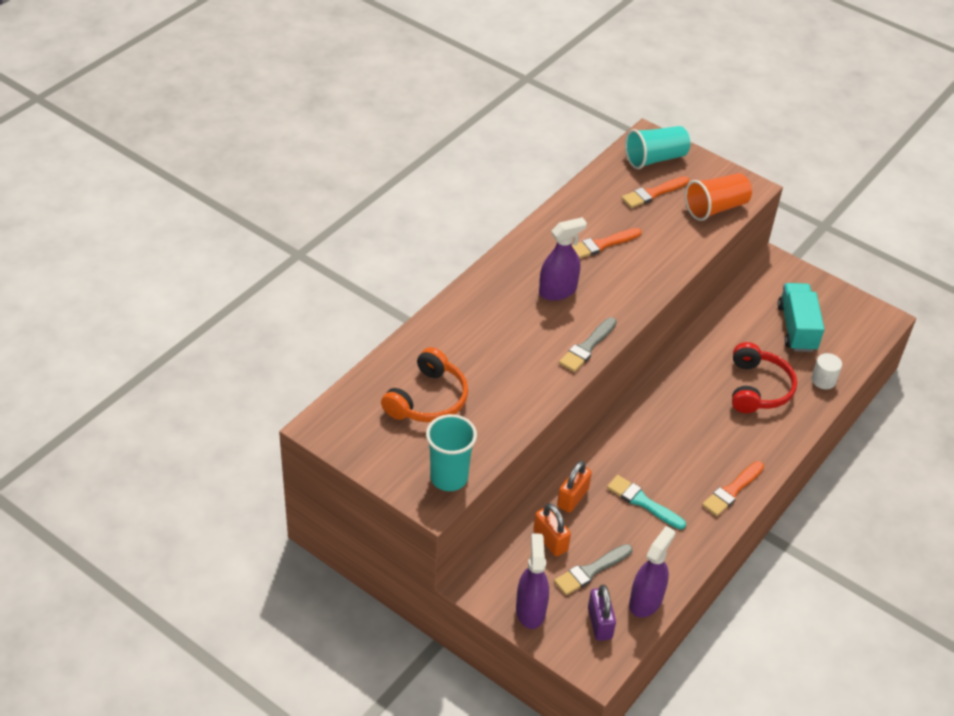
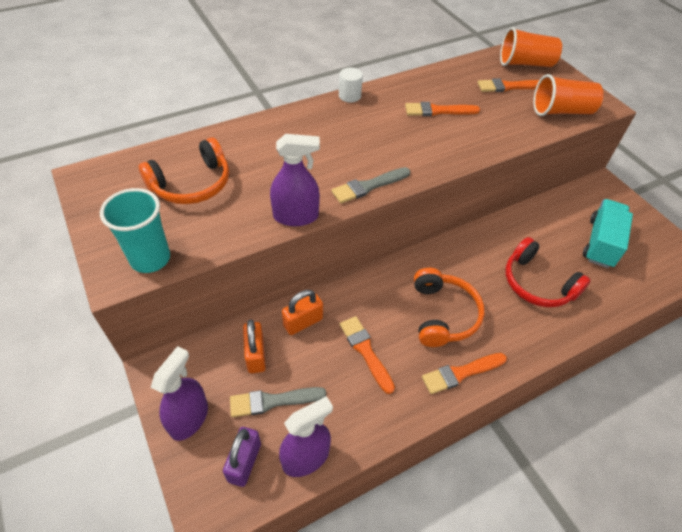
camera: 25 degrees right, 5 degrees up
(557, 291) = (374, 134): purple spray bottle -> purple spray bottle (296, 216)
(643, 502) = (365, 351): turquoise brush -> orange brush
(655, 159) = (525, 64): turquoise cup -> orange cup
(691, 446) = (443, 314): none -> orange headphones
(758, 388) = (537, 283): red headphones -> red headphones turned 105 degrees clockwise
(823, 380) = (608, 298): white cylinder -> white cylinder (349, 96)

